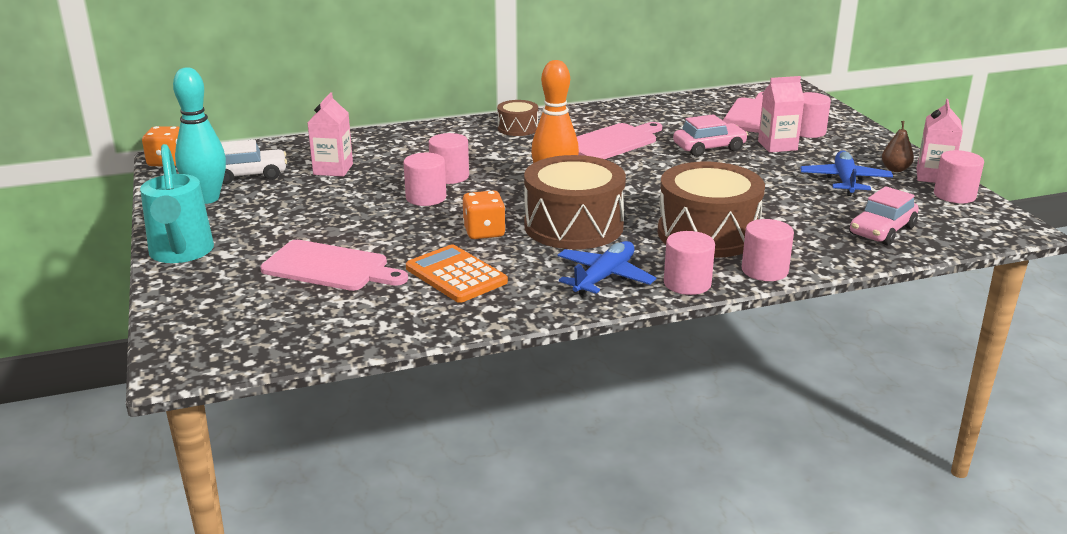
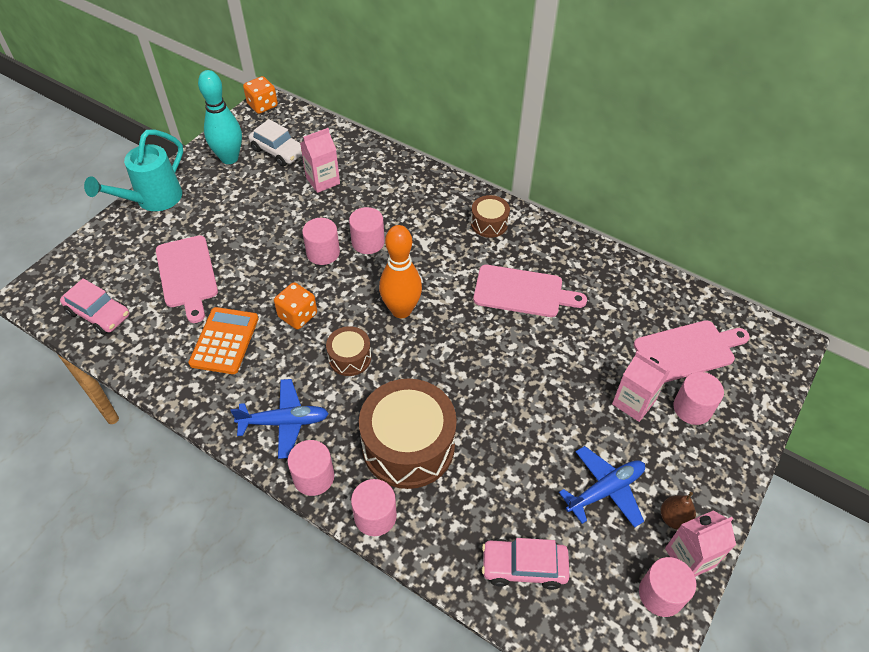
camera: 50 degrees right, 25 degrees up
(573, 226) = (350, 358): brown drum -> brown drum, size x0.50
(709, 148) = (577, 358): pink car -> pink car (99, 314)

